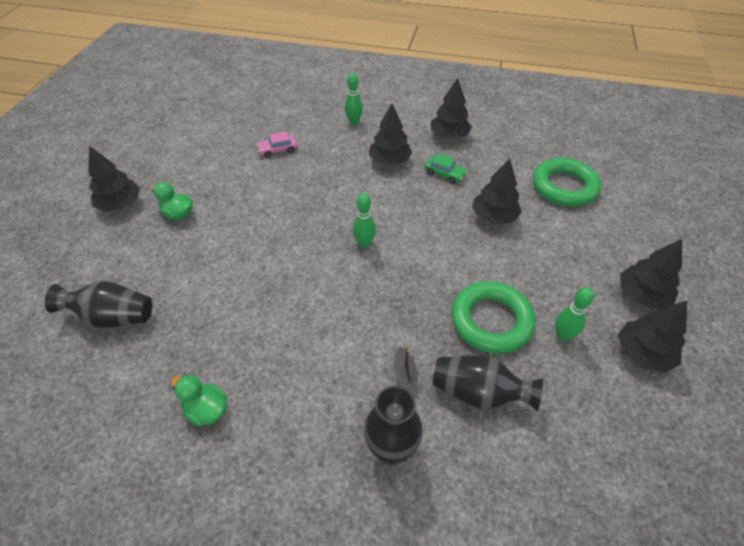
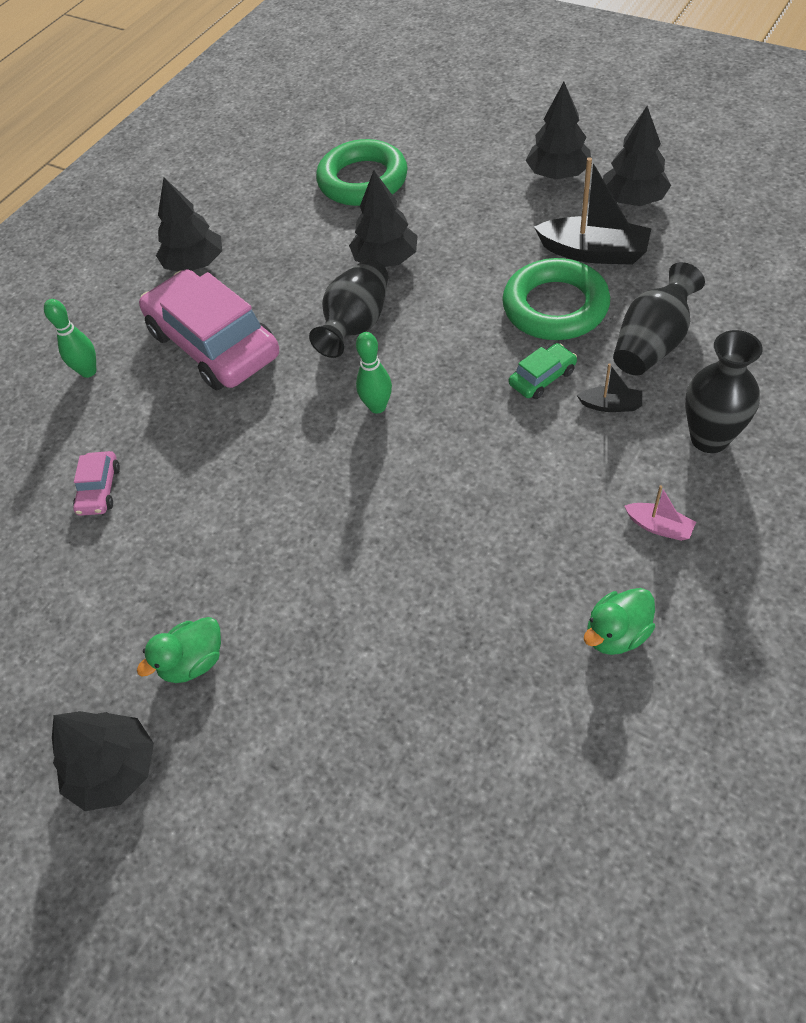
camera: 65 degrees left, 5 degrees up
(112, 317) = (405, 772): black vase -> black vase (356, 325)
(298, 424) = (659, 527): none -> pink boat
(390, 161) = (214, 344): black tree -> pink car
(445, 174) = (277, 288): green car -> green car (542, 378)
(562, 335) = (593, 252): green bowling pin -> black boat

